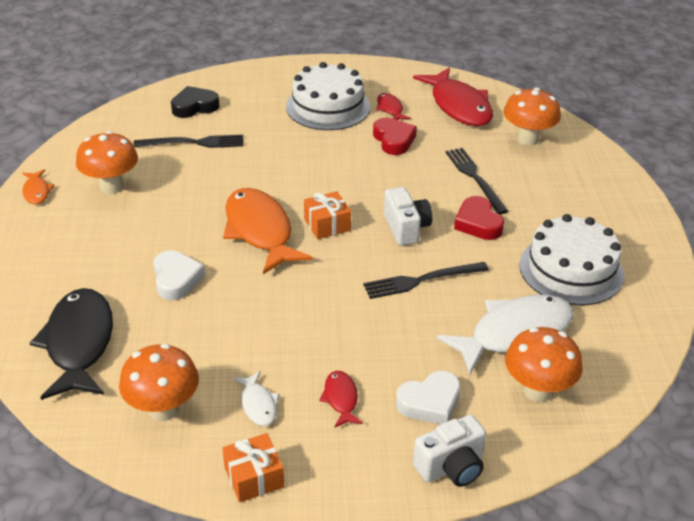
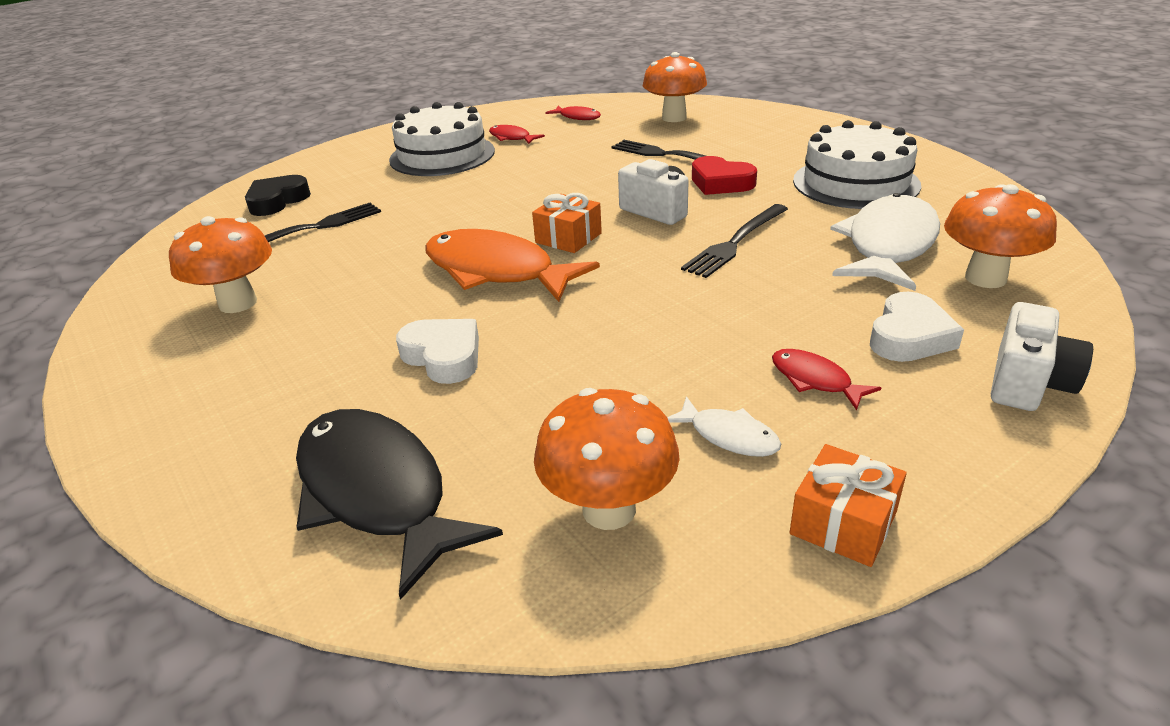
camera: 30 degrees left, 5 degrees down
(37, 192) = (119, 349): orange fish -> none
(393, 140) = (547, 156): red heart -> none
(459, 106) = (577, 117): red fish -> red fish, size x0.46

